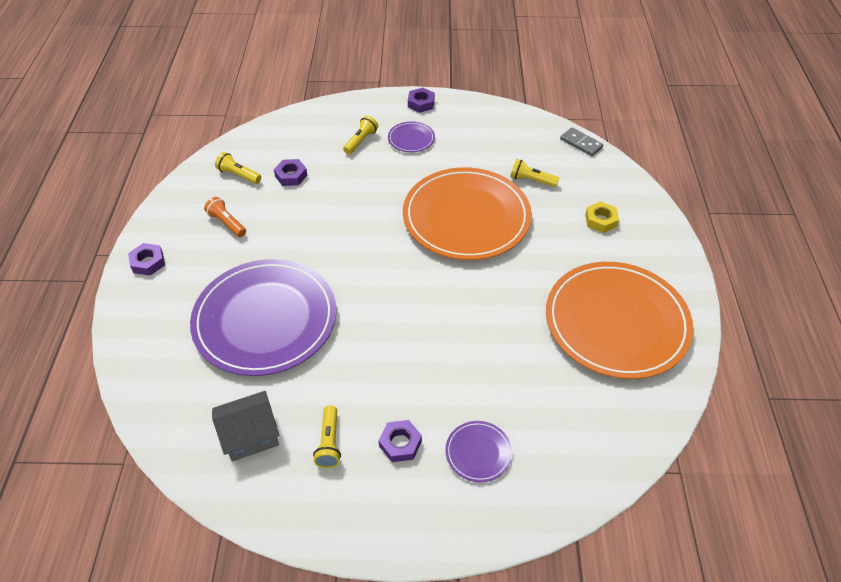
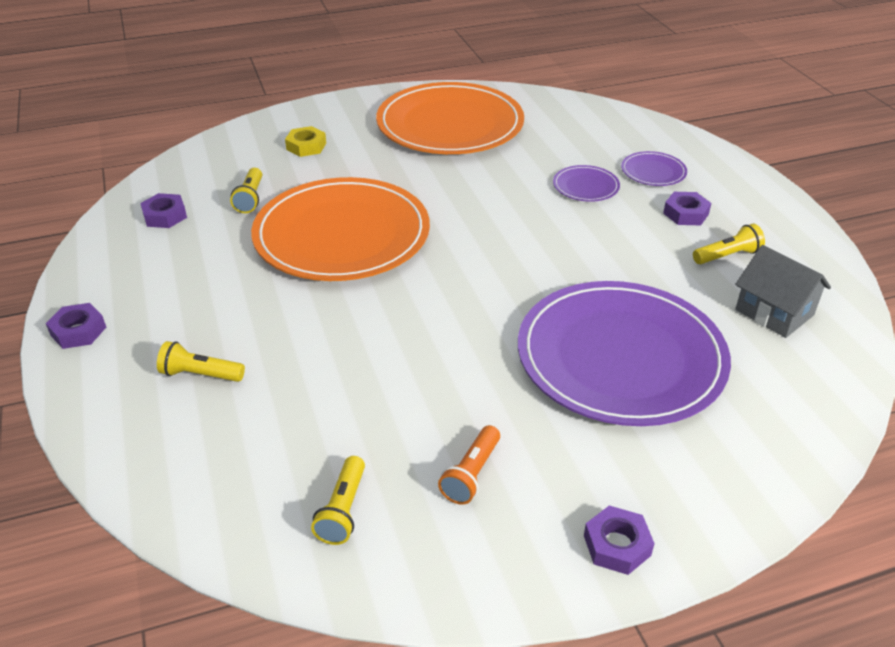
camera: 110 degrees left, 10 degrees down
(291, 176) = (320, 433): purple nut -> purple nut (165, 216)
(411, 139) = (182, 319): purple plate -> purple plate (585, 186)
(581, 143) = (162, 174): grey domino -> none

